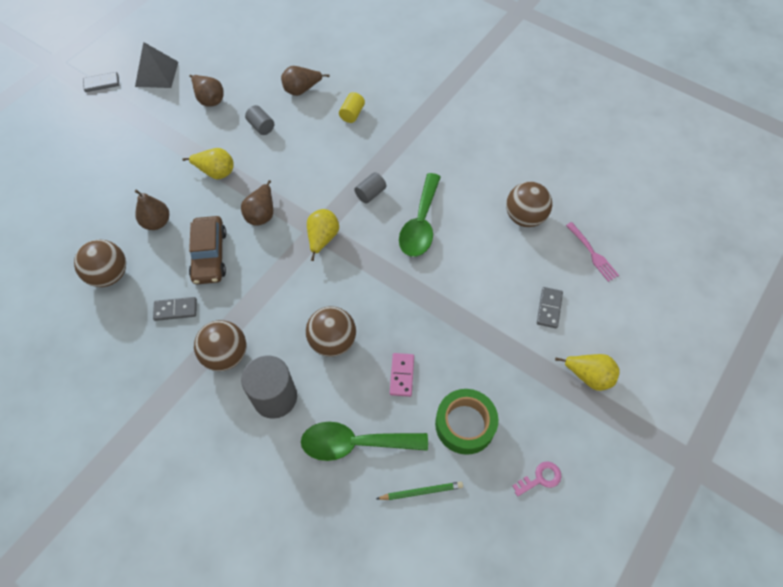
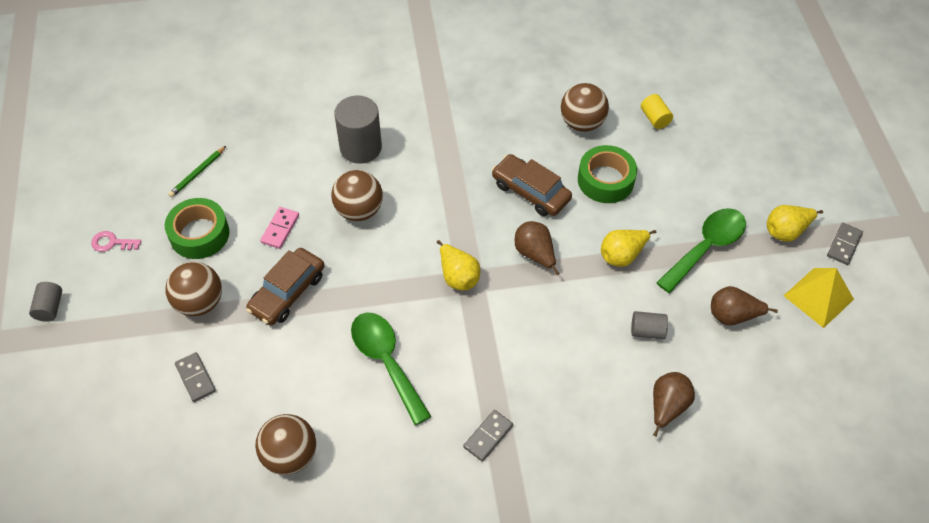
camera: 135 degrees right, 5 degrees down
(157, 74) = (818, 297): grey pyramid -> yellow pyramid
(157, 222) = (605, 180): brown pear -> green tape
(175, 309) = (502, 140): grey domino -> grey domino (488, 436)
(226, 355) = (427, 143): brown ball -> brown ball (199, 302)
(352, 114) = (583, 424): yellow cylinder -> yellow cylinder (655, 118)
(355, 443) = (273, 164): green spoon -> green spoon (706, 247)
(370, 194) = (464, 352): grey cylinder -> grey cylinder (50, 307)
(401, 375) = (280, 229): pink domino -> pink domino turned 60 degrees clockwise
(440, 319) = (287, 292): none -> brown car
(540, 478) = (112, 243): pink key -> pink key turned 75 degrees clockwise
(588, 376) = (118, 345): yellow pear -> yellow pear (786, 231)
(592, 253) = (190, 471): pink fork -> none

